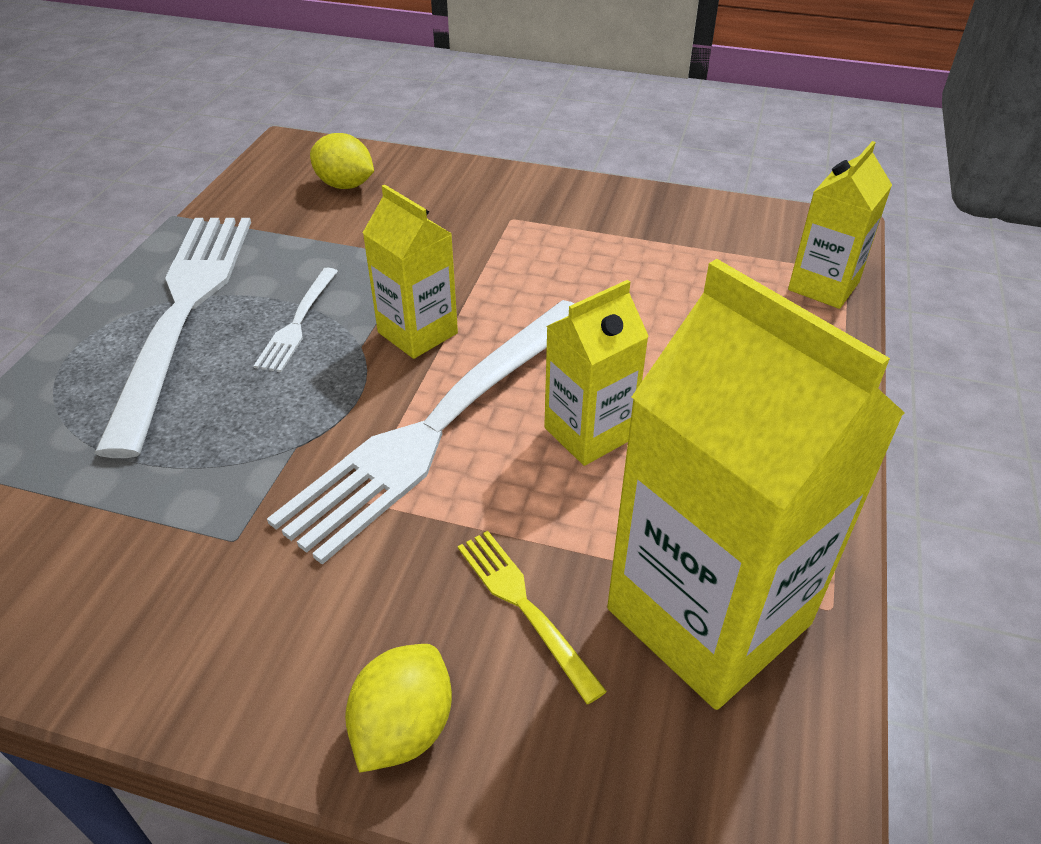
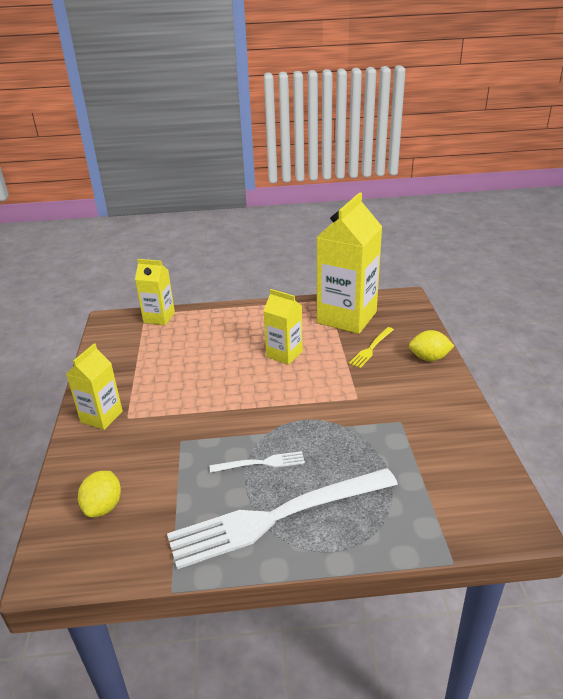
camera: 110 degrees left, 10 degrees down
(417, 333) = (247, 417): yellow carton -> yellow carton (101, 417)
(439, 425) = (304, 391): white fork -> none

